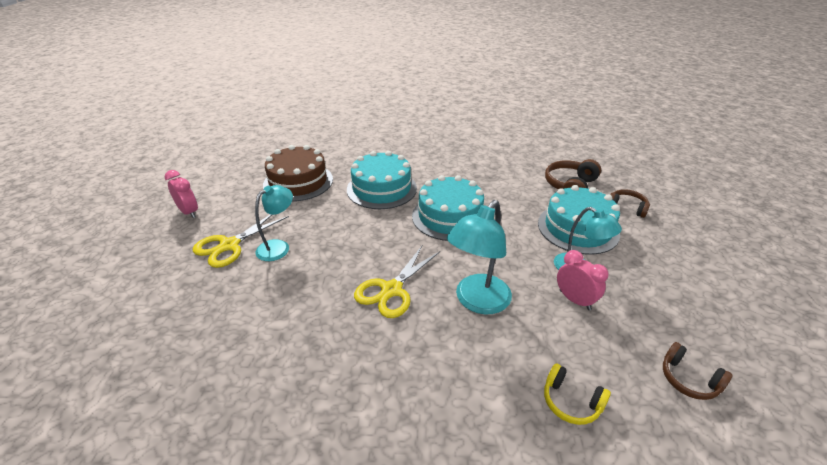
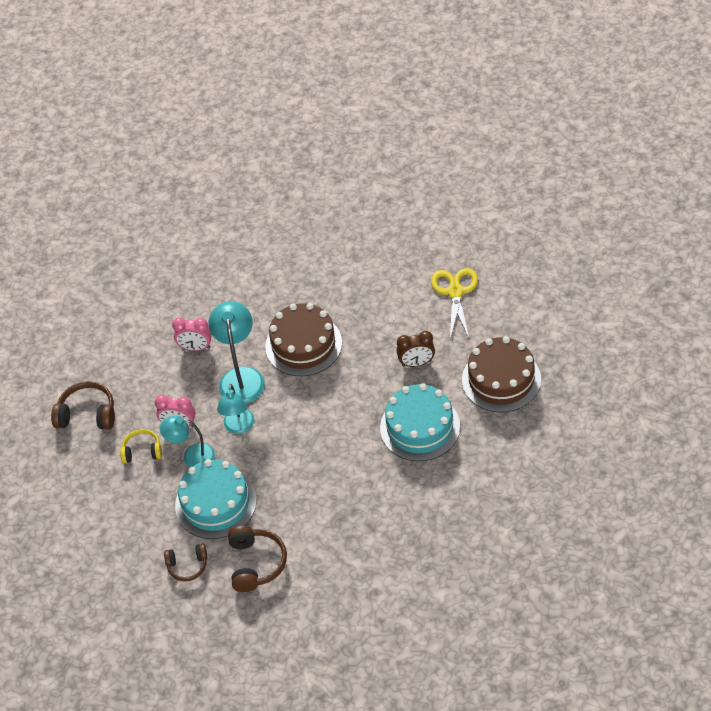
camera: 145 degrees right, 15 degrees up
(189, 212) = (532, 289): pink clock -> pink clock (195, 347)
(278, 247) = (420, 316): turquoise lamp -> turquoise lamp (238, 427)
(329, 221) = (416, 363): none -> brown clock
(391, 290) = (303, 345): yellow scissors -> brown cake
(450, 216) = (328, 438): turquoise cake -> none
(571, 402) = (146, 355): yellow headphones -> yellow headphones (142, 451)
(688, 379) = (87, 414): brown headphones -> brown headphones, size x1.53

